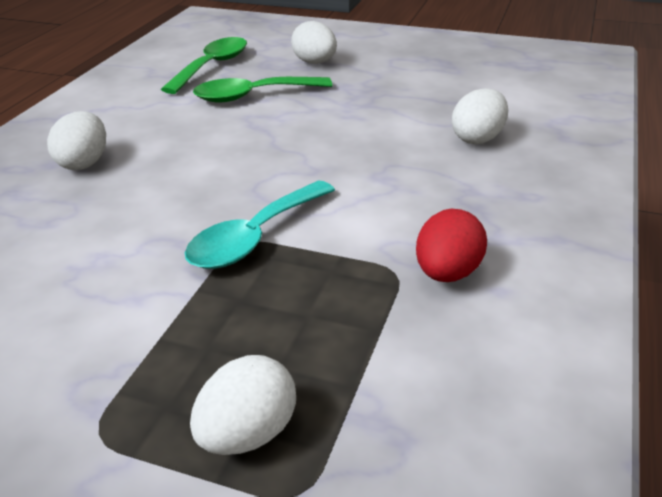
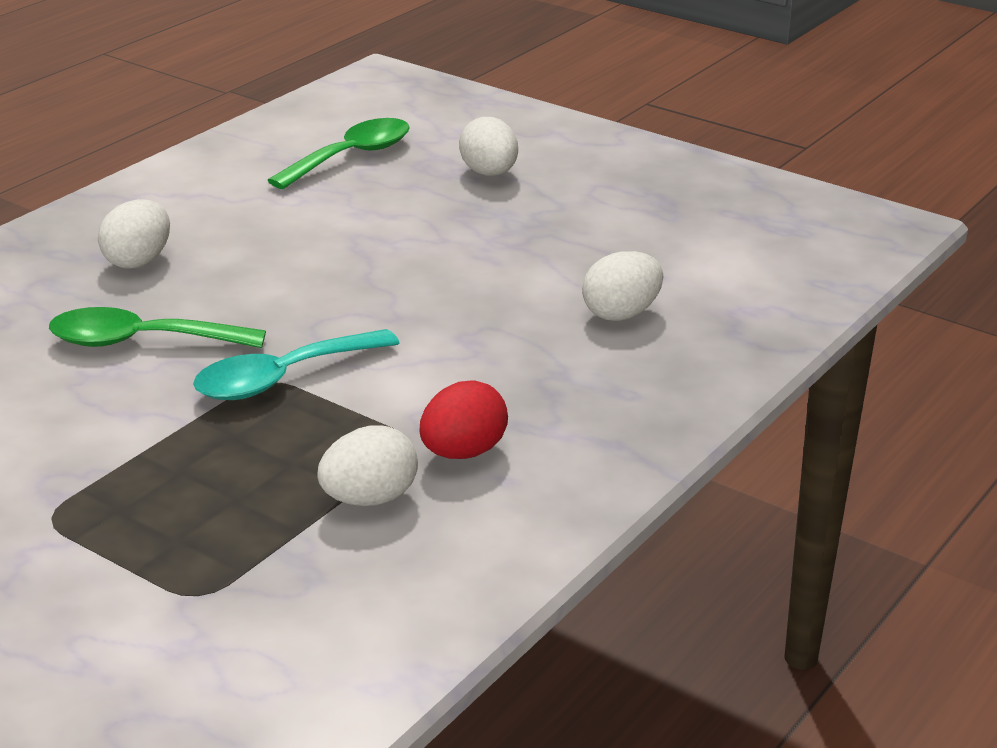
camera: 15 degrees right, 5 degrees down
(248, 433) = (179, 544): white egg -> white egg (369, 499)
(253, 96) = (378, 208): green spoon -> green spoon (141, 342)

